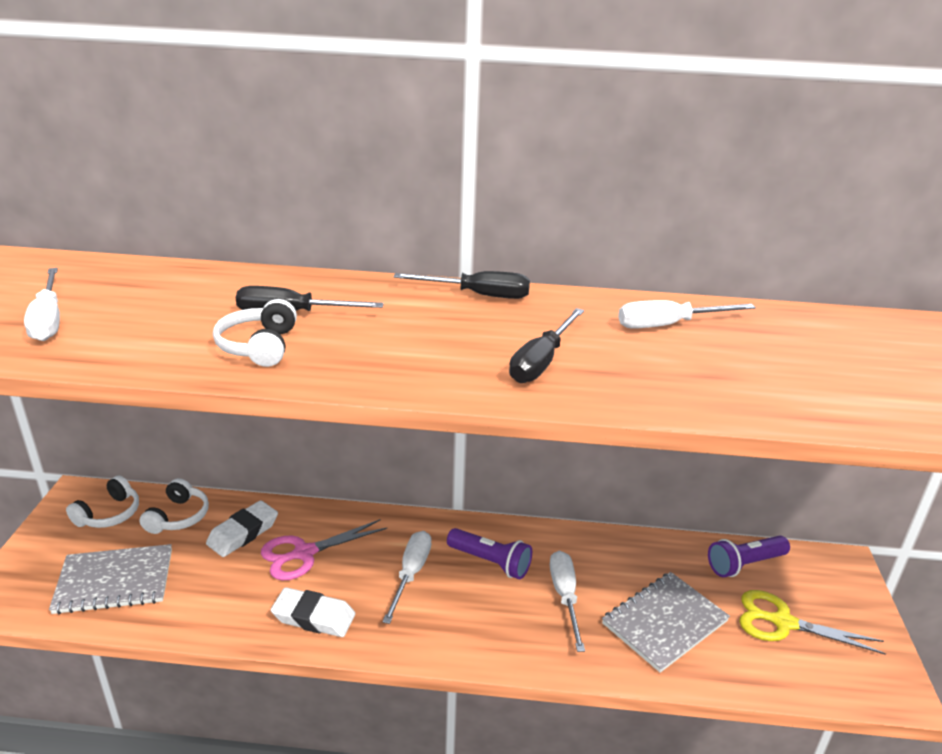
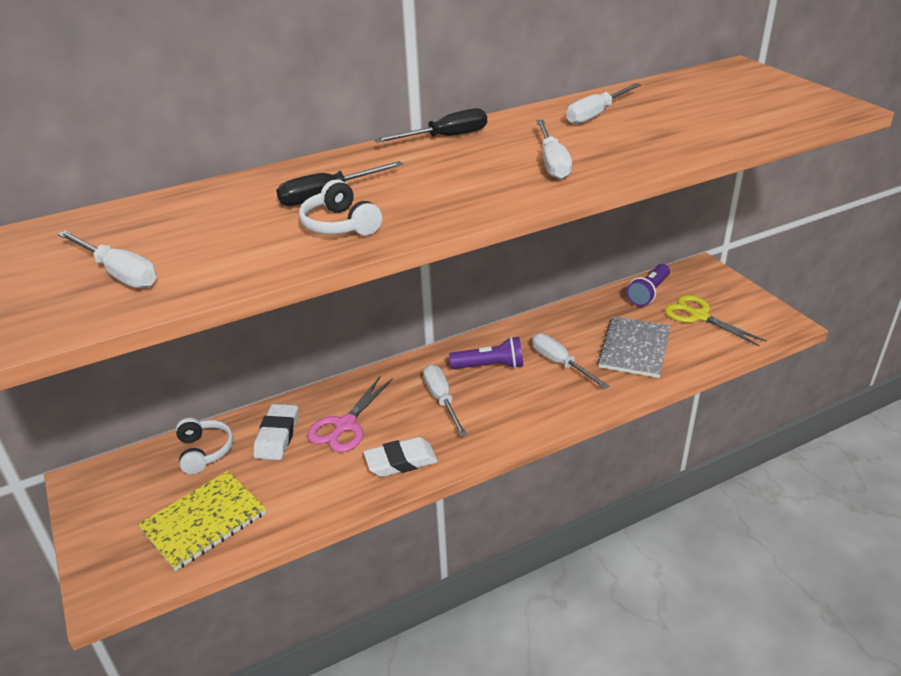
camera: 30 degrees left, 5 degrees up
(109, 514) = (135, 479): white headphones -> none
(114, 581) = (204, 521): grey notebook -> yellow notebook
(541, 361) = (552, 163): black screwdriver -> white screwdriver
(782, 622) = (699, 316): yellow scissors -> yellow scissors turned 60 degrees clockwise

